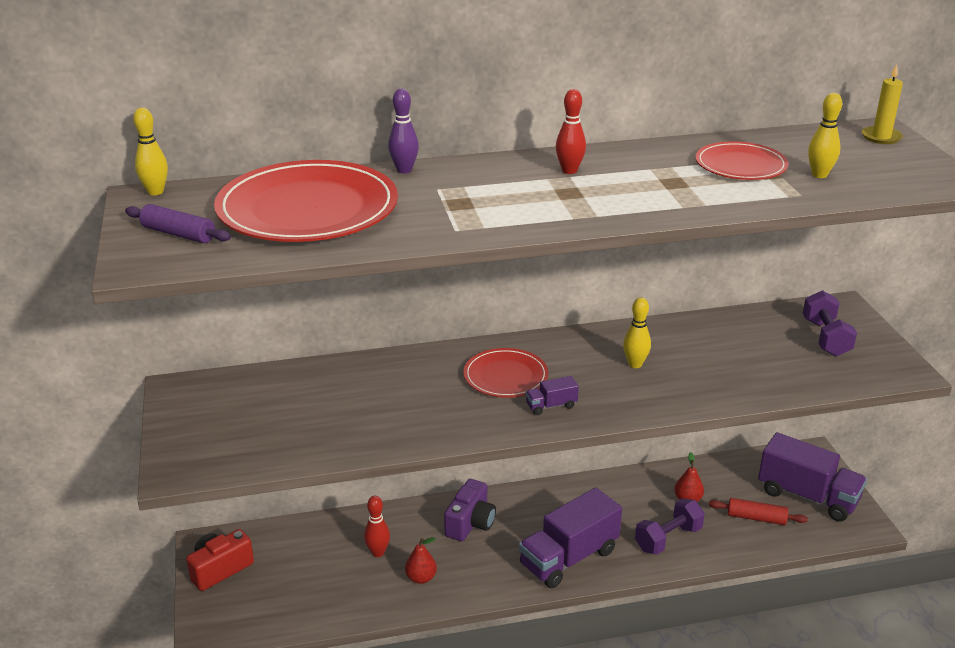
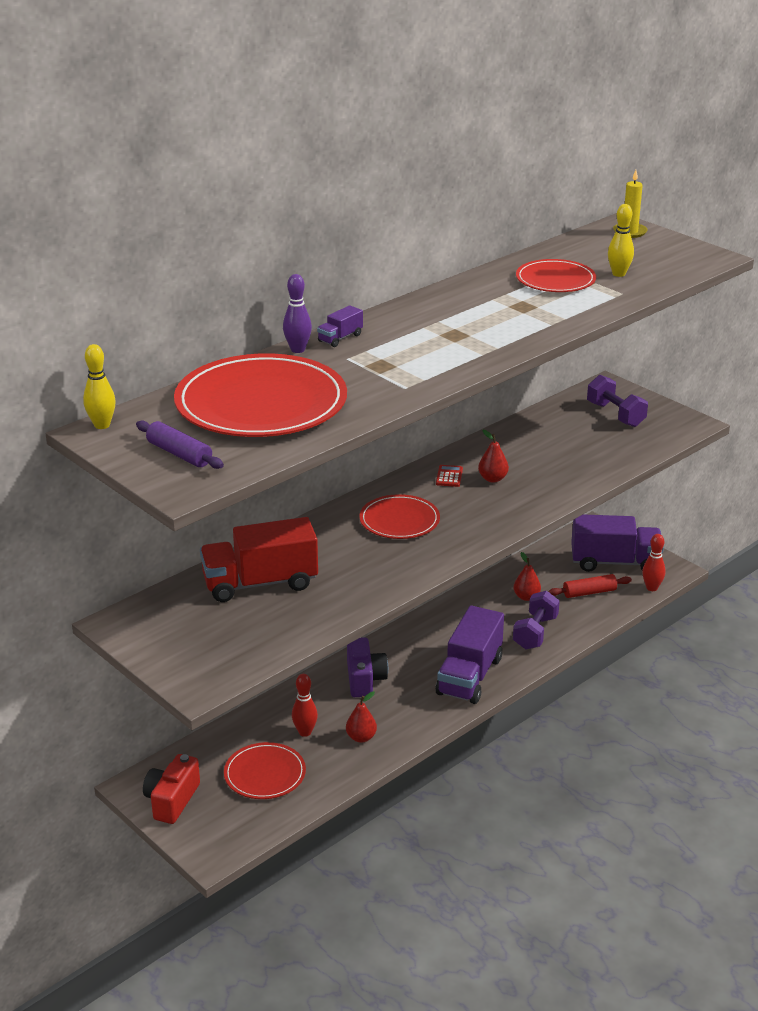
camera: 30 degrees left, 0 degrees up
(178, 234) = (179, 454): purple rolling pin -> purple rolling pin turned 45 degrees clockwise
(312, 577) = (265, 774): none -> red plate
(325, 393) = (260, 583): none -> red truck
(551, 406) = (459, 531): purple truck -> purple truck (340, 338)
(569, 171) = (432, 316): red bowling pin -> red bowling pin (651, 588)
(594, 349) = (449, 476): none -> red calculator
(635, 364) = (492, 479): yellow bowling pin -> red pear

